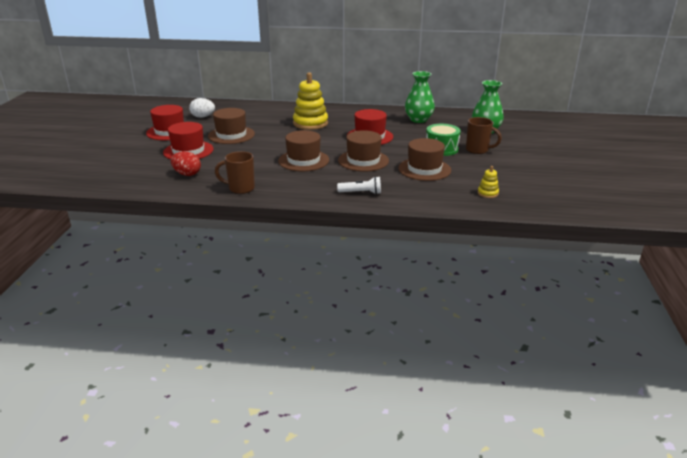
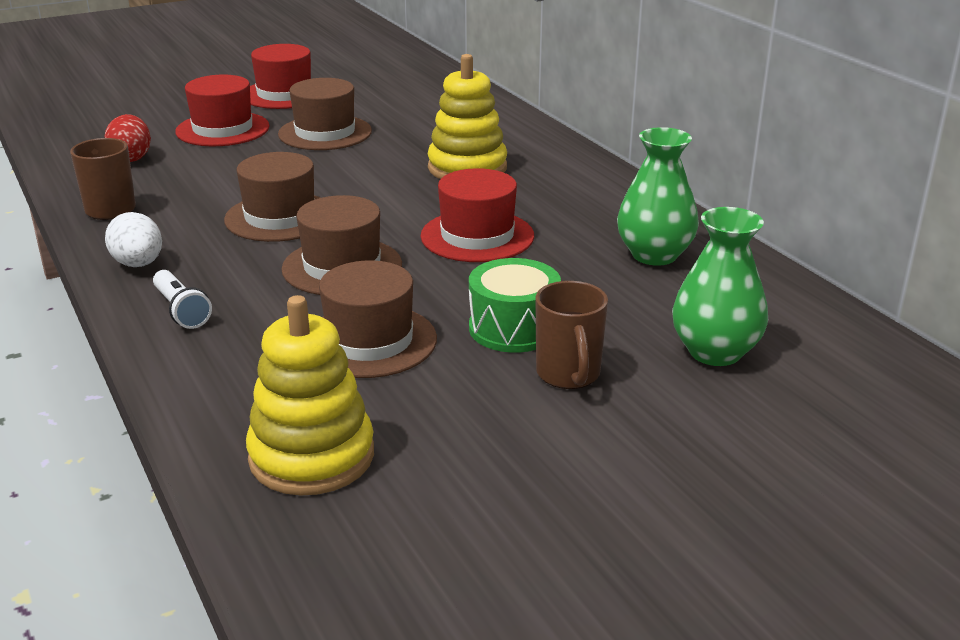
camera: 55 degrees right, 0 degrees up
(203, 117) = (376, 91): white egg -> white egg (138, 264)
(488, 193) = (312, 456): yellow stacking toy -> yellow stacking toy, size x2.19

